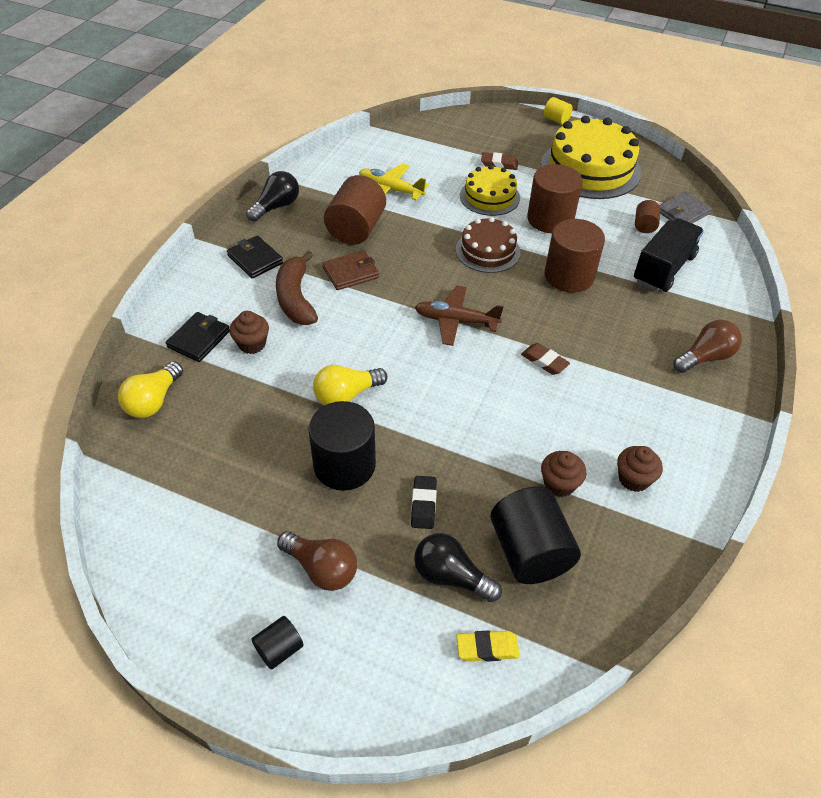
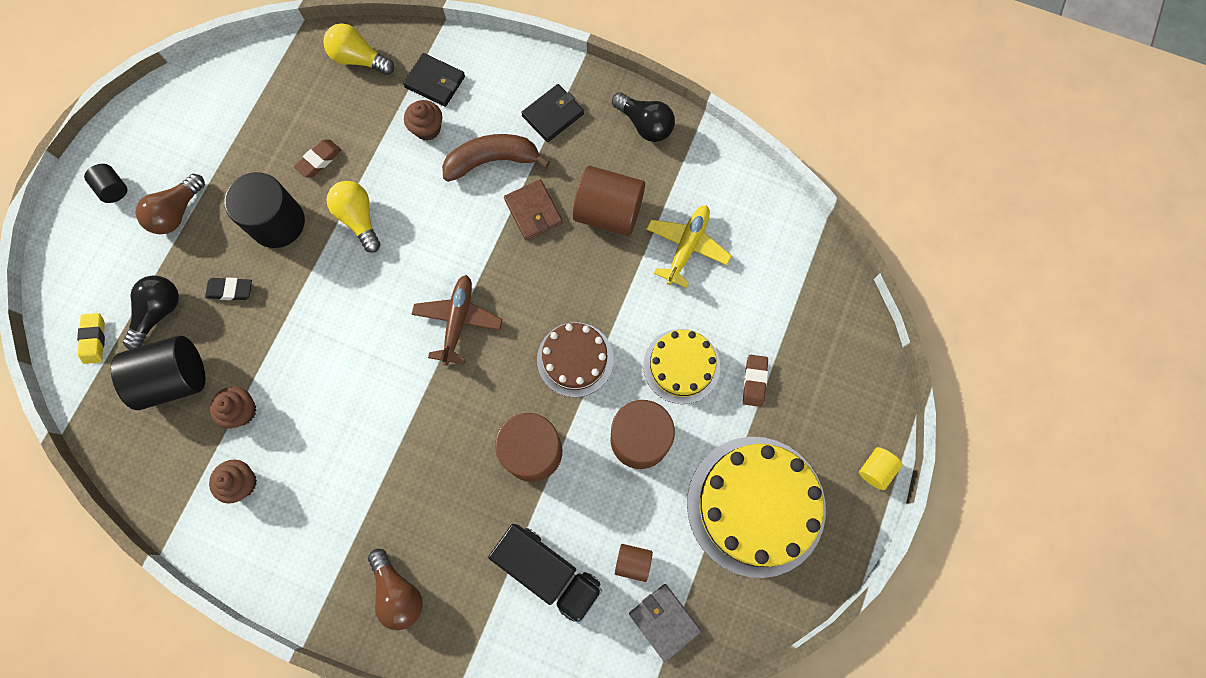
camera: 90 degrees right, 25 degrees up
(544, 361) = (397, 410): brown eraser -> brown eraser (319, 160)

